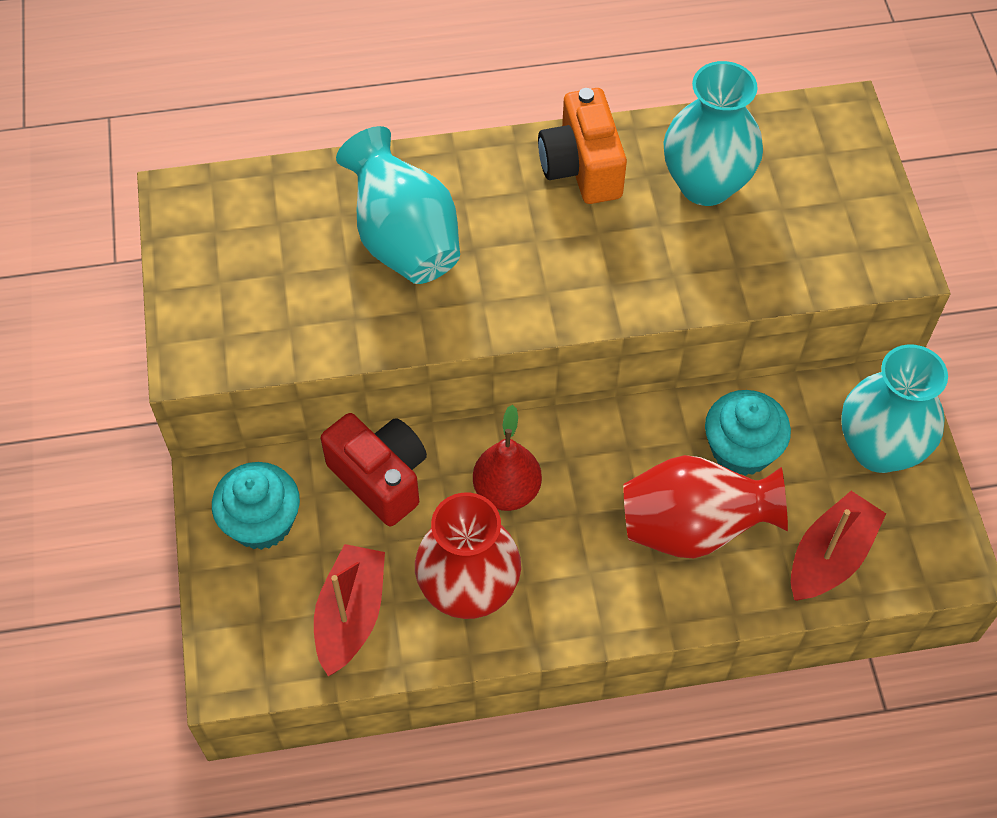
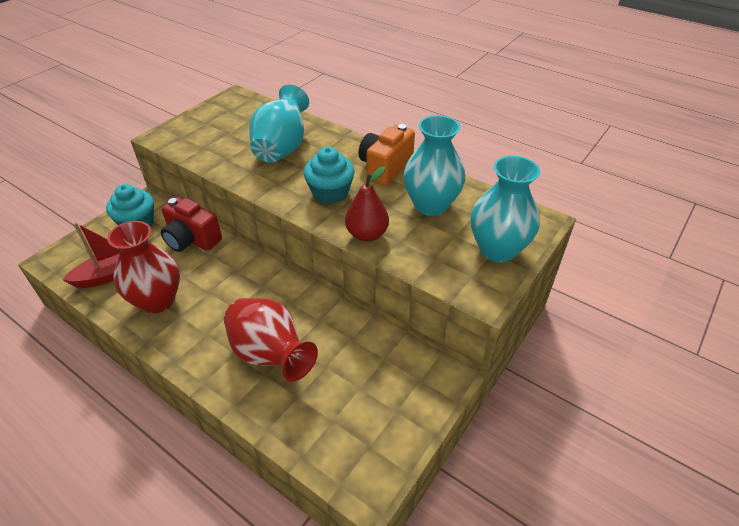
camera: 45 degrees right, 15 degrees down
(380, 478) = (192, 240): red camera -> red camera turned 120 degrees clockwise
(507, 490) = (224, 279): red pear -> red pear (367, 234)
(741, 449) = (336, 342): turquoise cupcake -> turquoise cupcake (330, 193)
(830, 557) = (311, 423): red boat -> none
(879, 449) = (403, 398): turquoise vase -> turquoise vase (497, 249)

